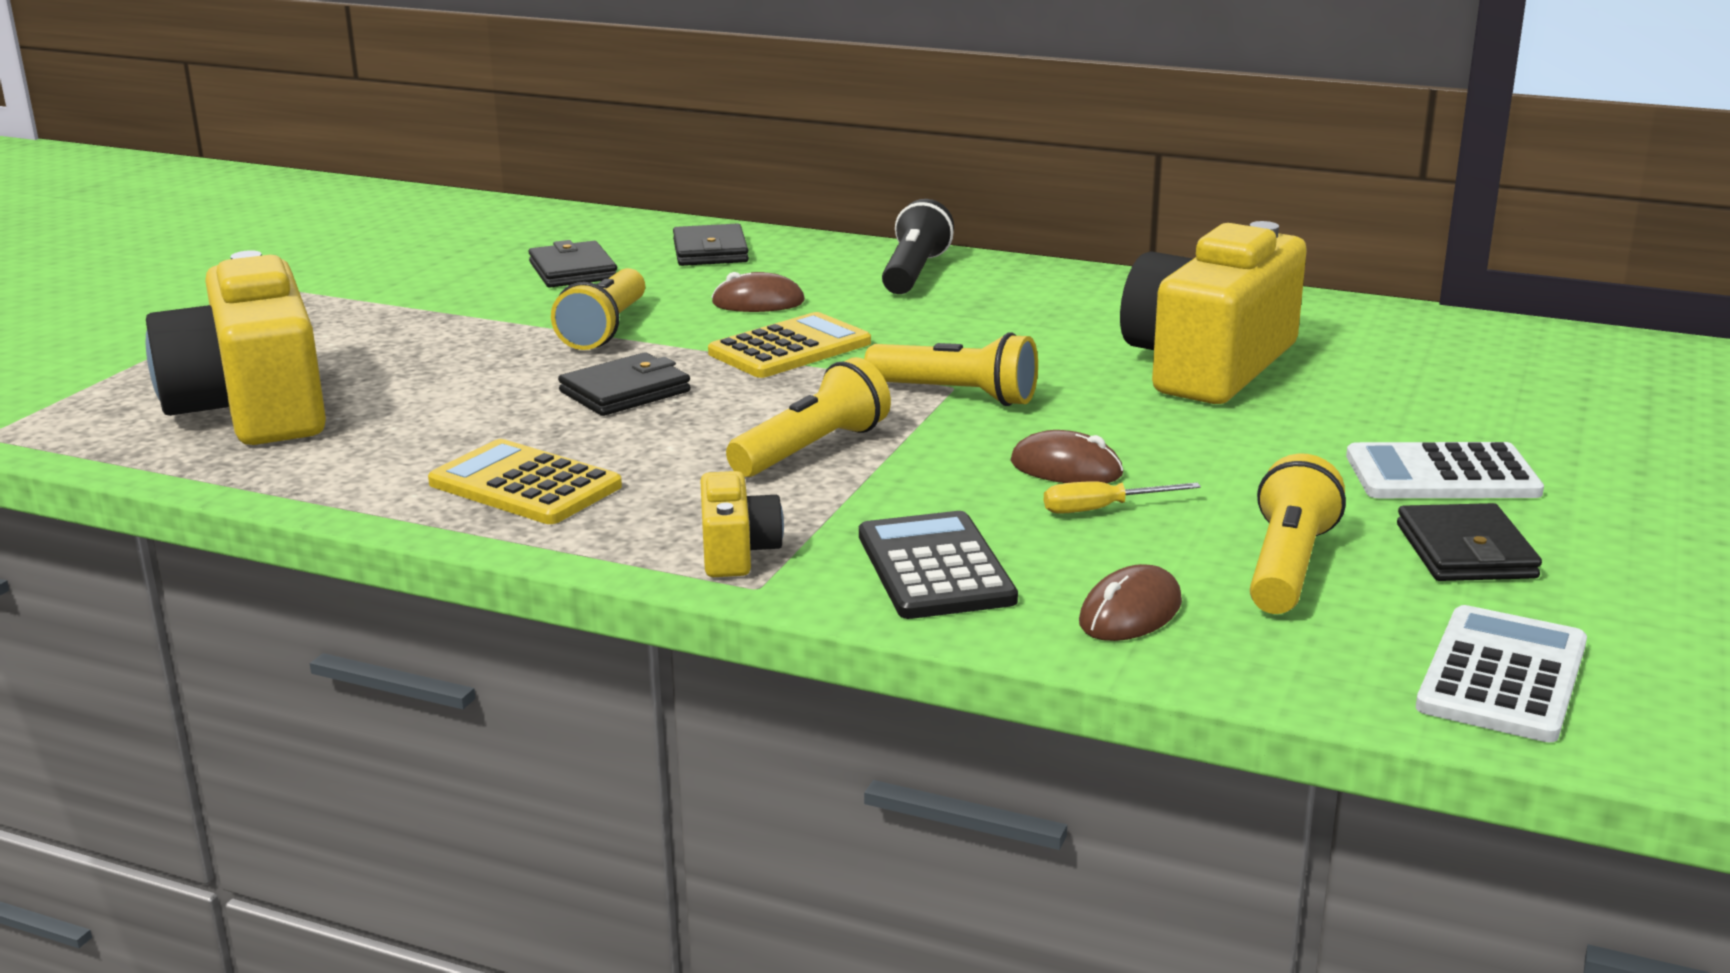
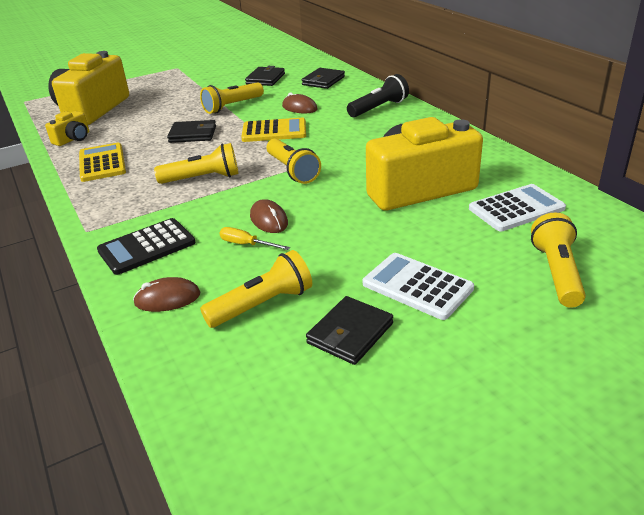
camera: 40 degrees right, 10 degrees up
(737, 551) = (106, 213): yellow camera -> yellow camera (73, 139)
(935, 568) = (146, 247): black calculator -> black calculator turned 150 degrees counterclockwise
(1502, 676) = (240, 409): white calculator -> white calculator (516, 209)
(1565, 407) = (556, 272): none -> yellow flashlight

